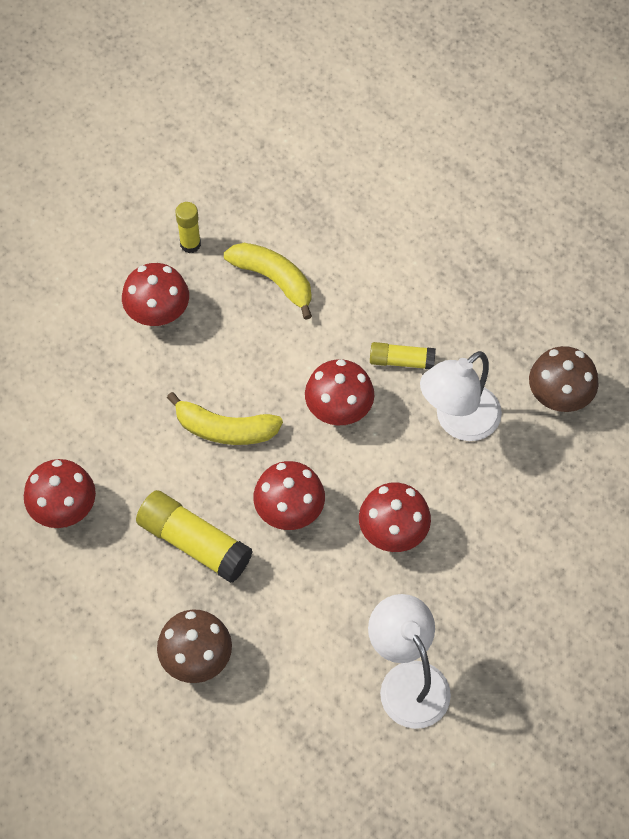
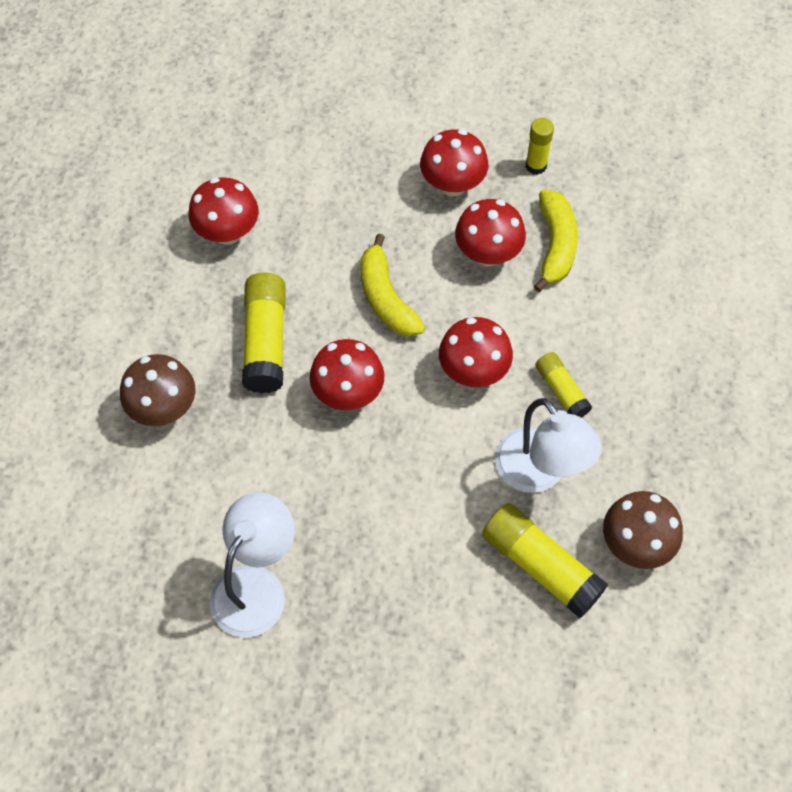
camera: 55 degrees right, 0 degrees up
(393, 532) = (389, 487): red mushroom -> red mushroom (488, 253)
(458, 421) = (539, 473): white lamp -> white lamp turned 135 degrees counterclockwise
(531, 470) = (540, 566): none -> yellow glue stick

